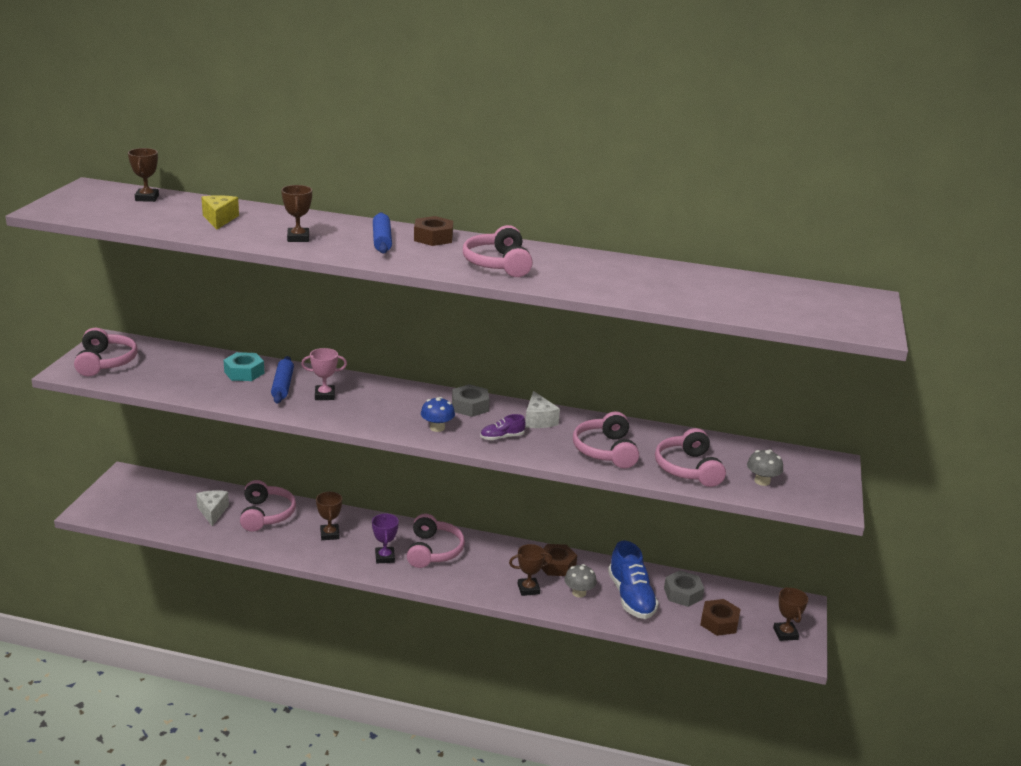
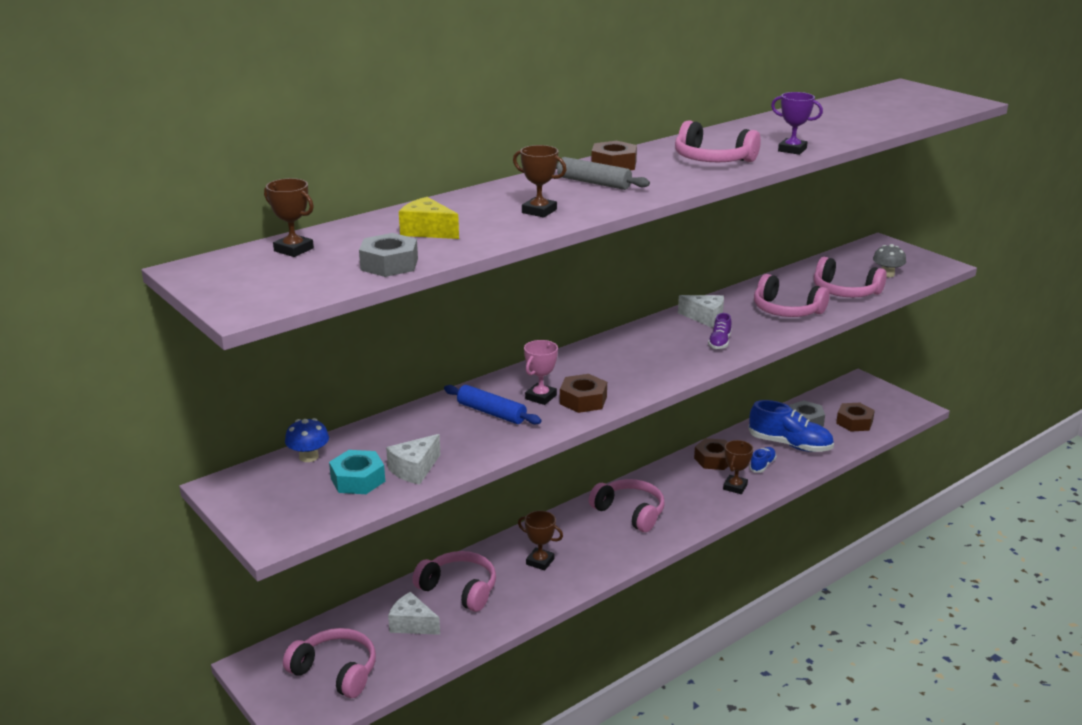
camera: 50 degrees left, 0 degrees up
(105, 362) = (285, 504): pink headphones -> pink headphones (336, 671)
(182, 385) = (414, 469): none -> white cheese
(244, 372) = (432, 425): turquoise nut -> turquoise nut (358, 480)
(338, 411) = (583, 400): none -> brown nut
(381, 240) = (593, 183): blue rolling pin -> grey rolling pin
(385, 557) = (613, 543): purple trophy -> purple trophy (792, 150)
(437, 428) = (670, 364): blue mushroom -> blue mushroom (309, 457)
(470, 406) = (646, 337): grey nut -> grey nut (389, 264)
(579, 593) = (762, 465): grey mushroom -> blue shoe
(785, 634) = (889, 403): brown trophy -> none

